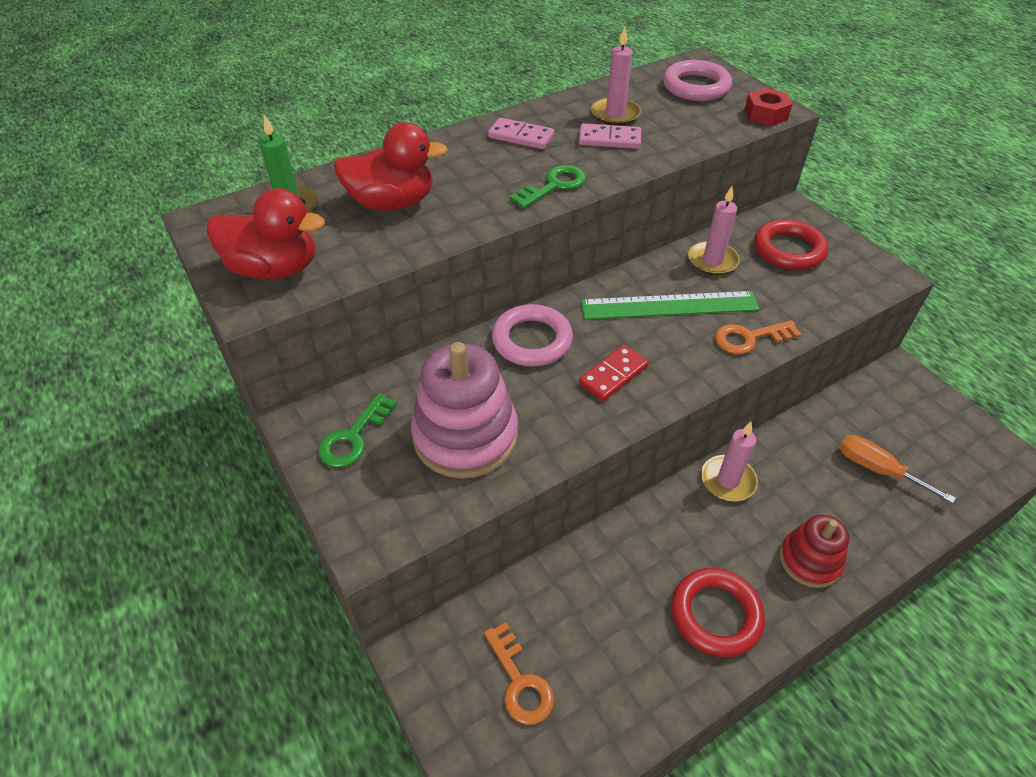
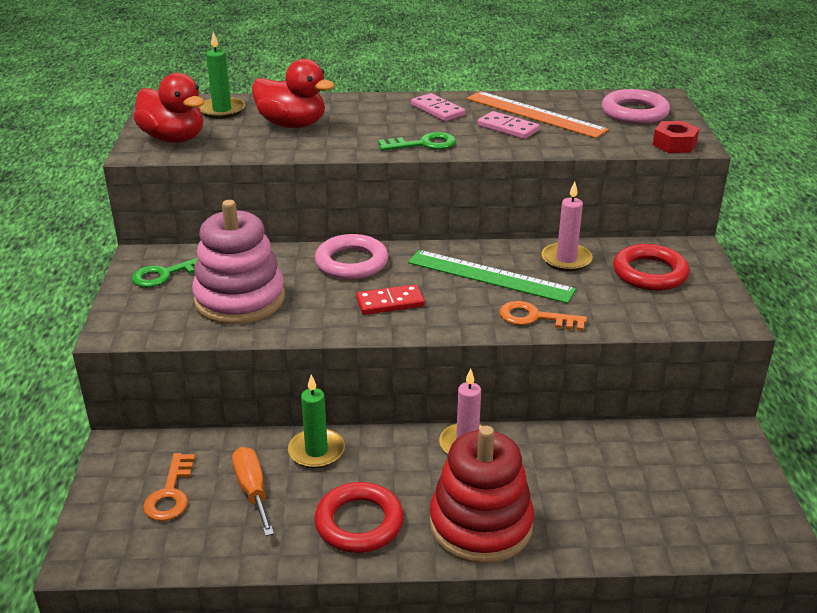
camera: 30 degrees right, 15 degrees down
(611, 554) = (316, 451): none -> green candle
(615, 114) = (535, 114): pink candle -> orange ruler
(809, 560) = (480, 524): red stacking toy -> red stacking toy, size x1.67
(877, 469) = (620, 492): orange screwdriver -> orange screwdriver (252, 490)

